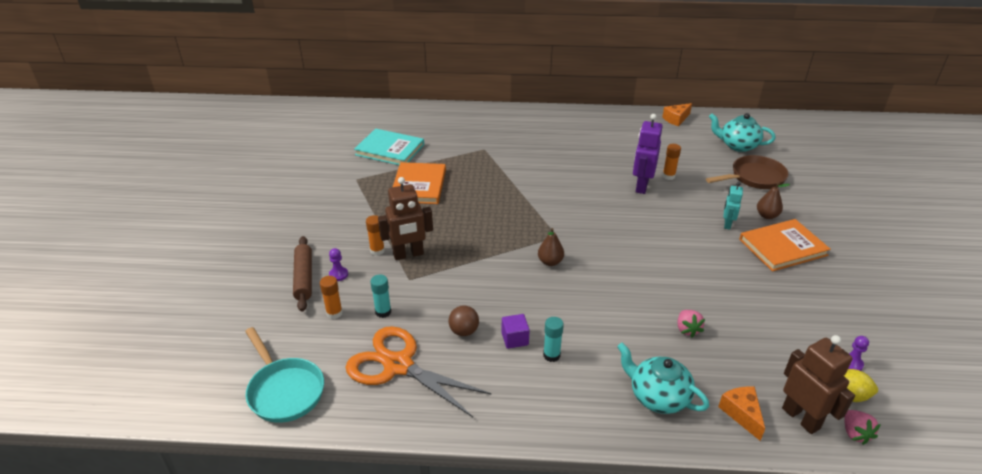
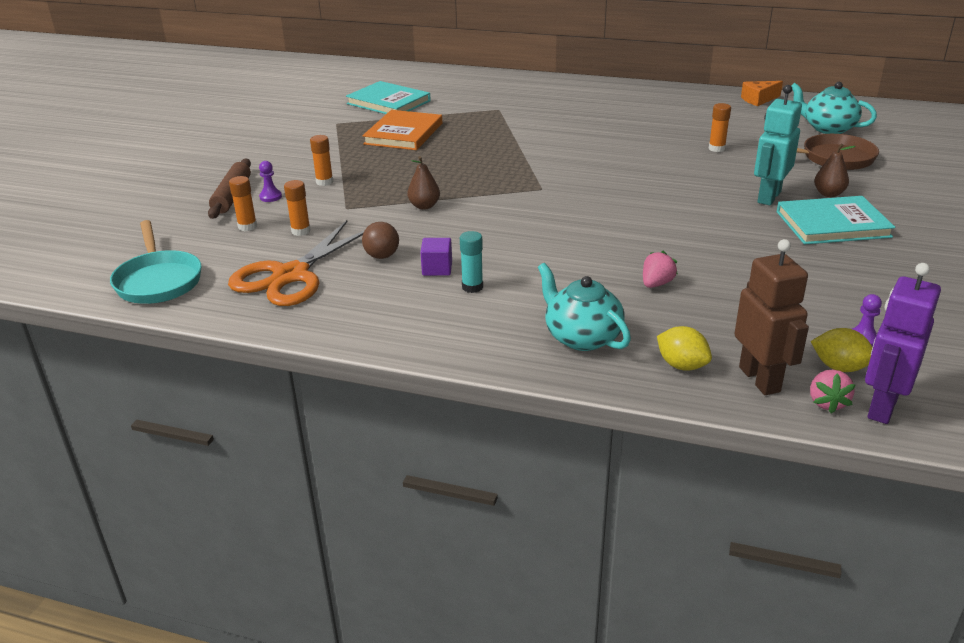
camera: 15 degrees right, 5 degrees down
(383, 312) = (301, 231): turquoise glue stick -> orange glue stick
(398, 365) = (291, 275): orange scissors -> orange scissors turned 105 degrees counterclockwise
(408, 254) = (357, 188): brown robot -> none
(550, 262) = (519, 209): brown pear -> brown pear (424, 206)
(641, 186) = (675, 155): purple robot -> purple robot (882, 407)
(687, 329) = (656, 284): pink strawberry -> pink strawberry turned 150 degrees counterclockwise
(727, 224) = (768, 197): turquoise robot -> turquoise robot, size x1.72
(742, 414) = (681, 365): orange cheese -> yellow lemon
(782, 247) = (832, 224): orange book -> turquoise book

